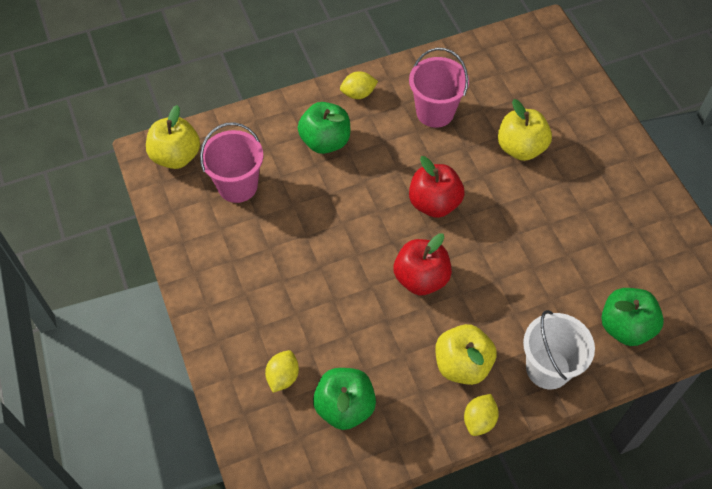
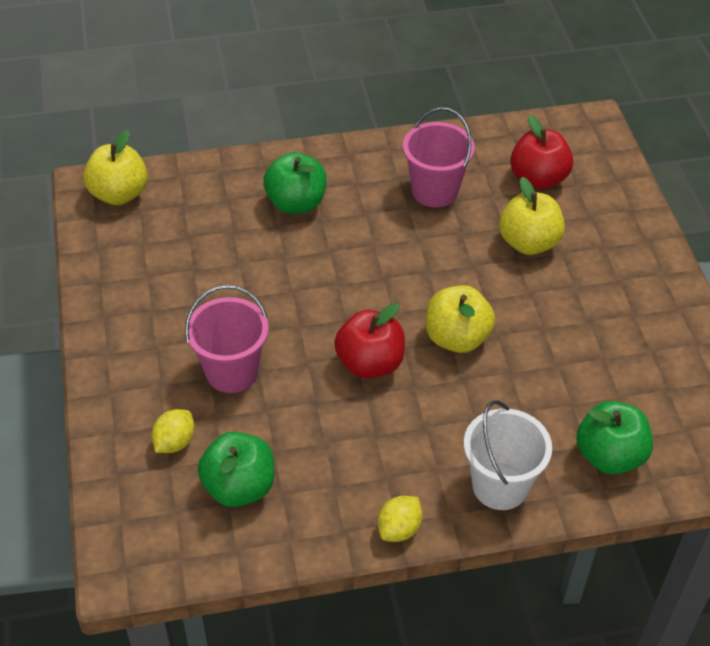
camera: 10 degrees right, 10 degrees down
(237, 186) = (180, 234): pink bucket -> pink bucket (232, 372)
(358, 94) = (349, 160): yellow lemon -> none
(434, 203) = (408, 286): red apple -> red apple (538, 179)
(462, 364) = (395, 464): yellow apple -> yellow apple (457, 338)

